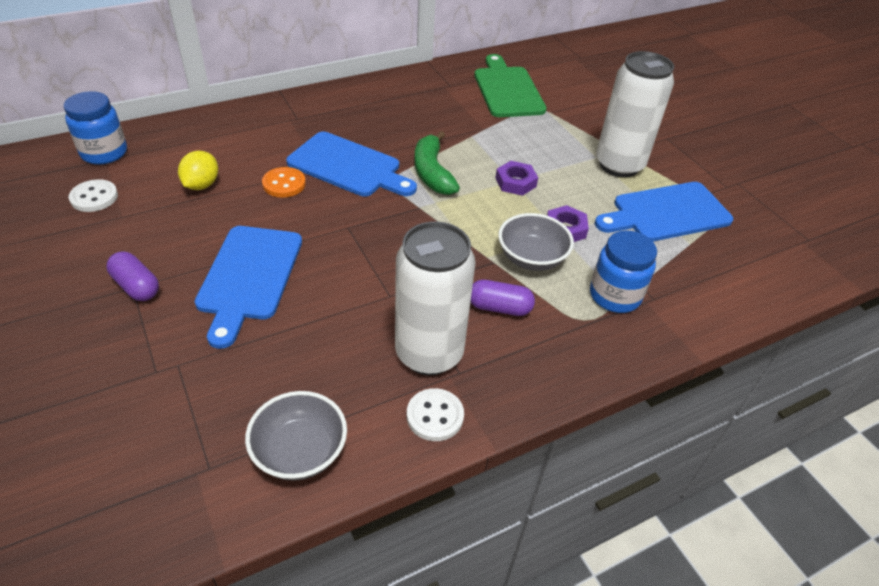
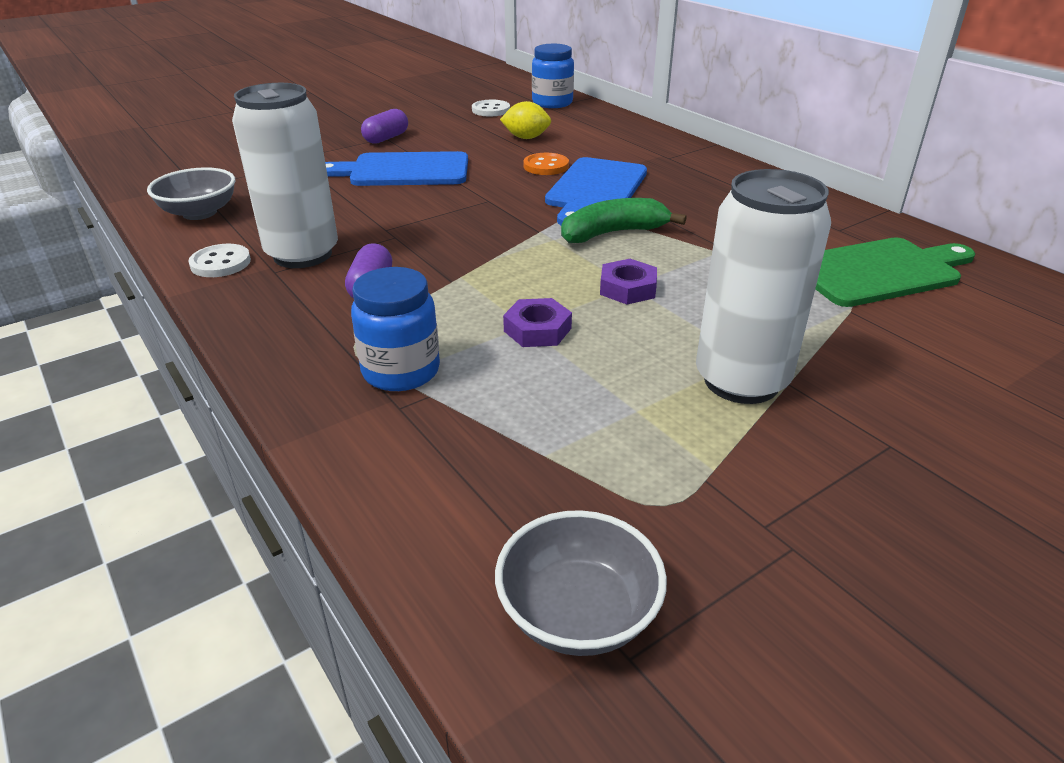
camera: 85 degrees right, 10 degrees down
(531, 258) = (466, 305): grey bowl -> grey bowl (578, 613)
(666, 213) = (624, 431): blue cutting board -> none

